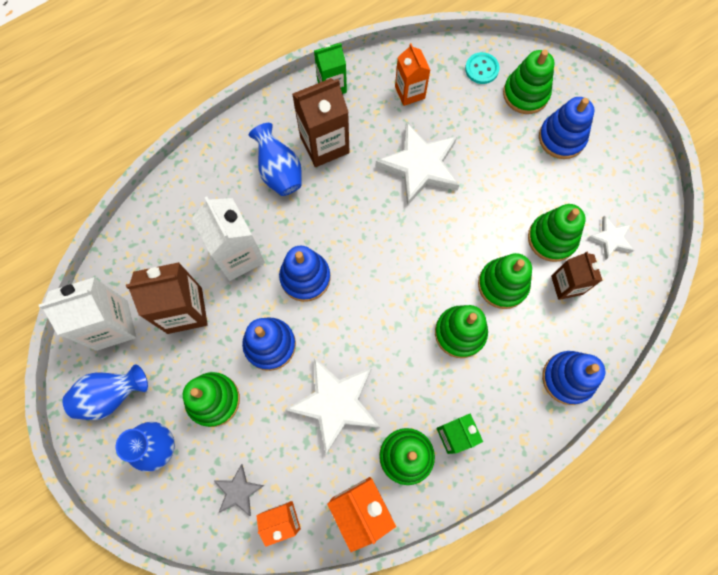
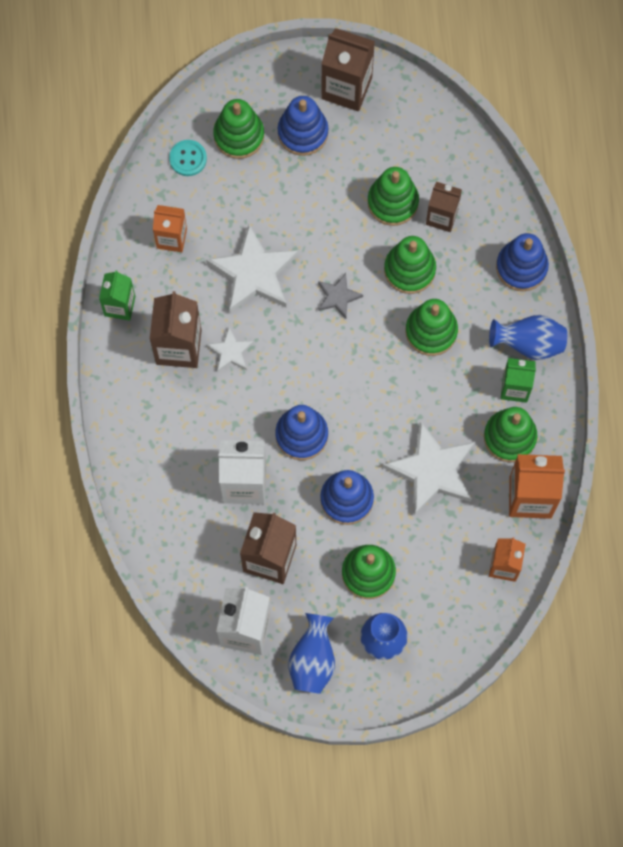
camera: 60 degrees left, 0 degrees up
(238, 491) = (460, 591): grey star -> grey star (338, 297)
(279, 172) = (181, 403): blue vase -> blue vase (528, 343)
(611, 238) = (422, 153): white star -> white star (230, 352)
(622, 150) = (346, 88): none -> brown carton

